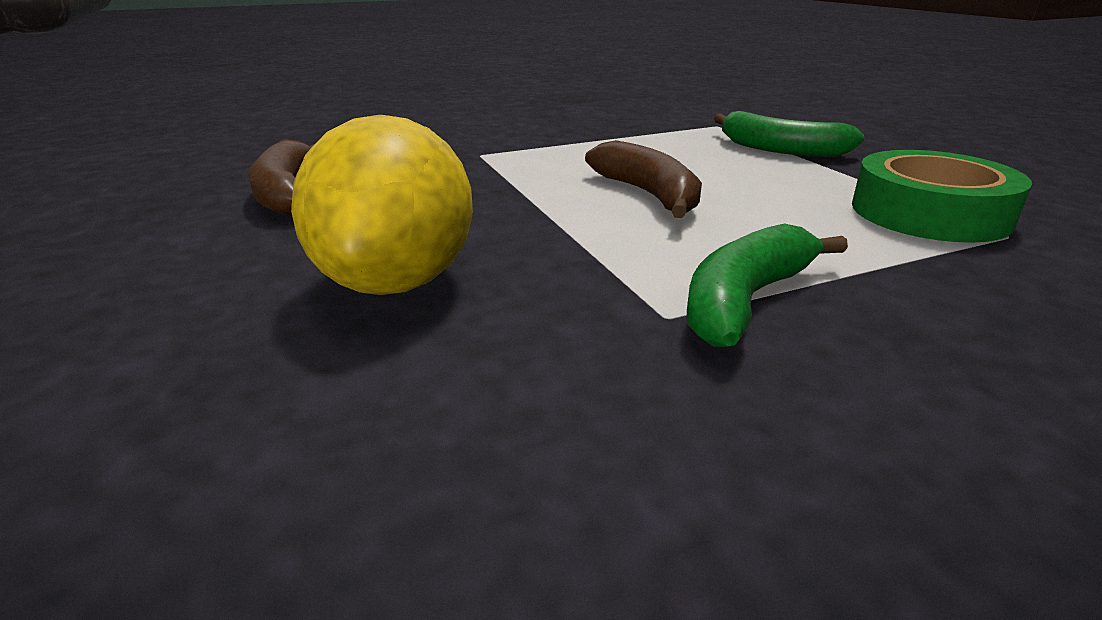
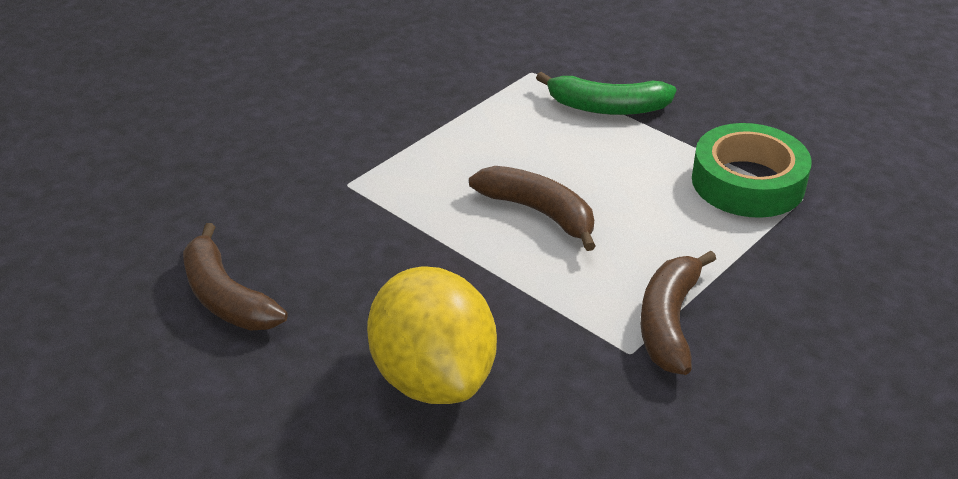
camera: 25 degrees left, 10 degrees up
(745, 300) = (669, 322): green banana -> brown banana

